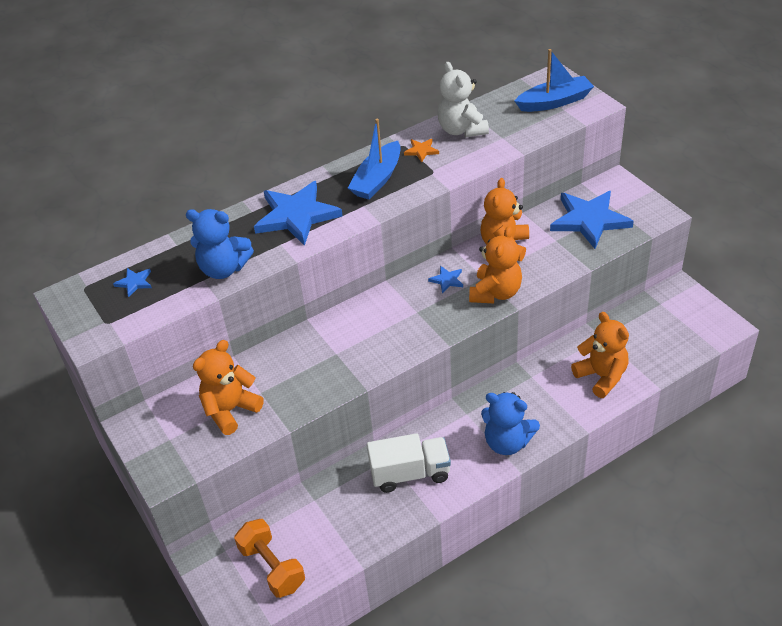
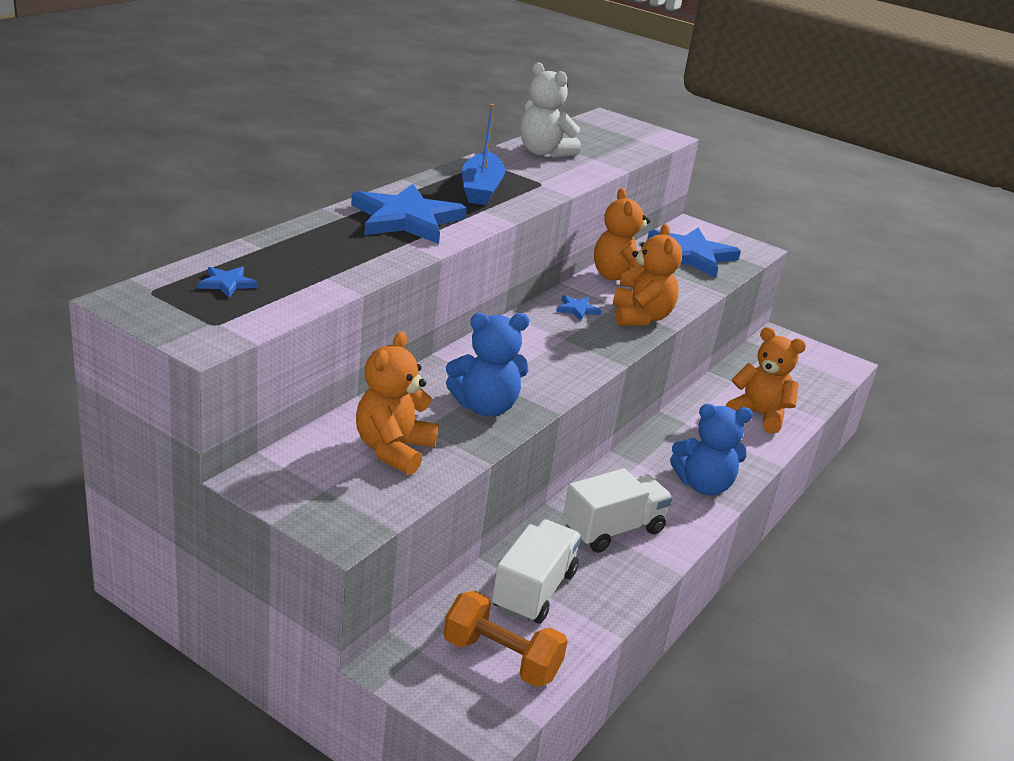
camera: 30 degrees left, 15 degrees down
(224, 269) = (348, 266): blue teddy bear -> blue teddy bear (485, 407)
(323, 517) = (534, 590): none -> white truck
(421, 151) = (513, 167): orange star -> none
(554, 102) = (624, 134): blue boat -> none

